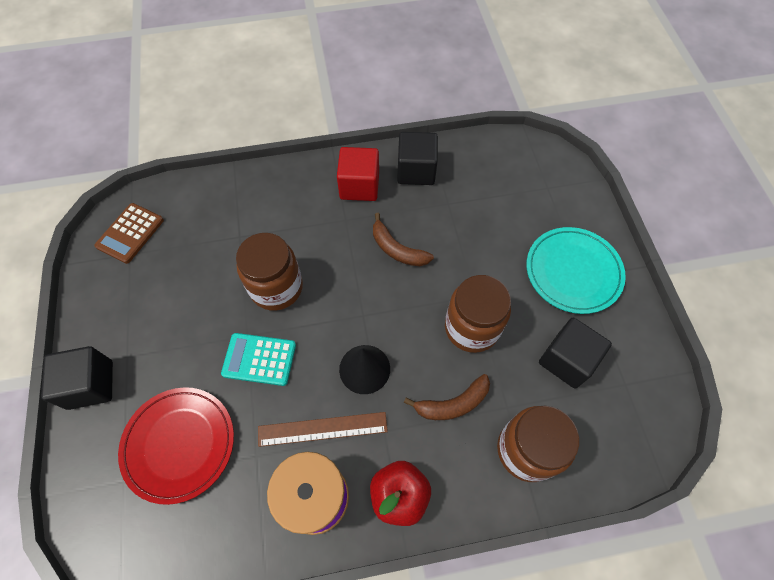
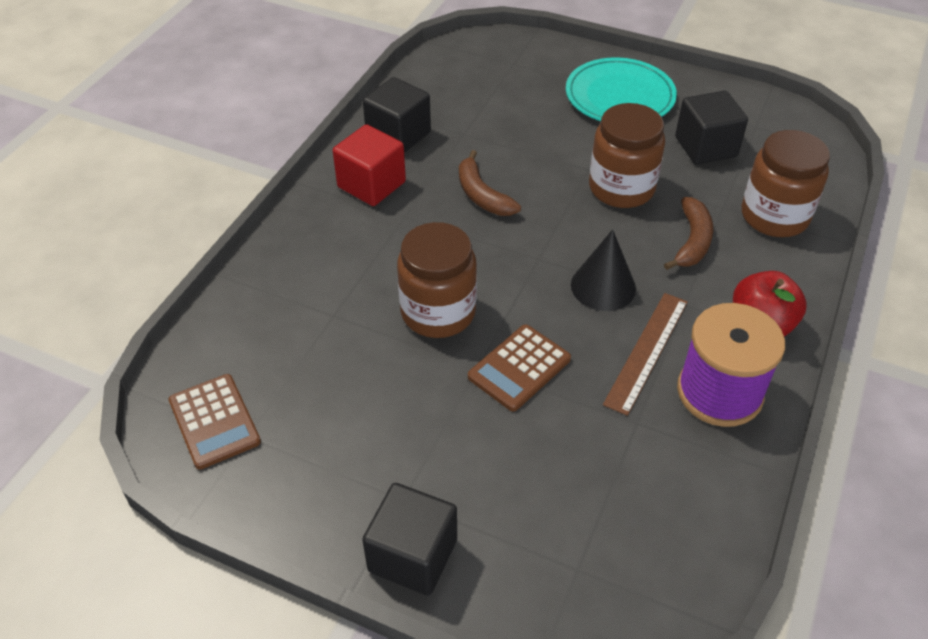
camera: 55 degrees left, 15 degrees down
(179, 444) = (571, 490): red plate -> none
(259, 359) = (519, 368): turquoise calculator -> brown calculator
(397, 249) = (482, 195): brown banana -> brown banana turned 75 degrees clockwise

